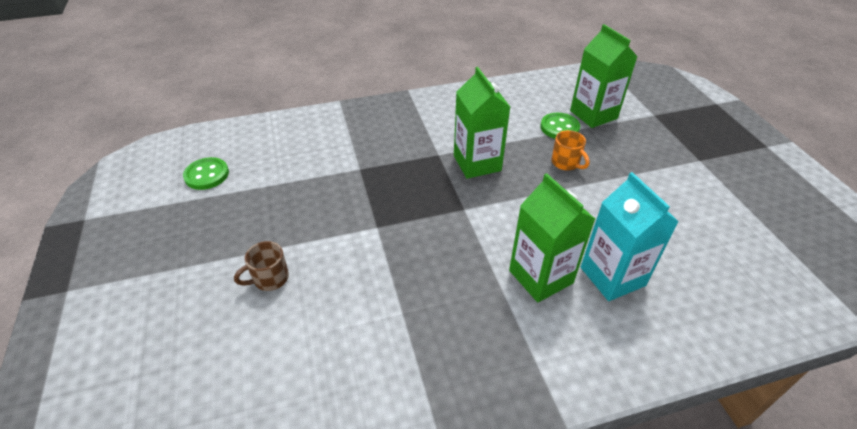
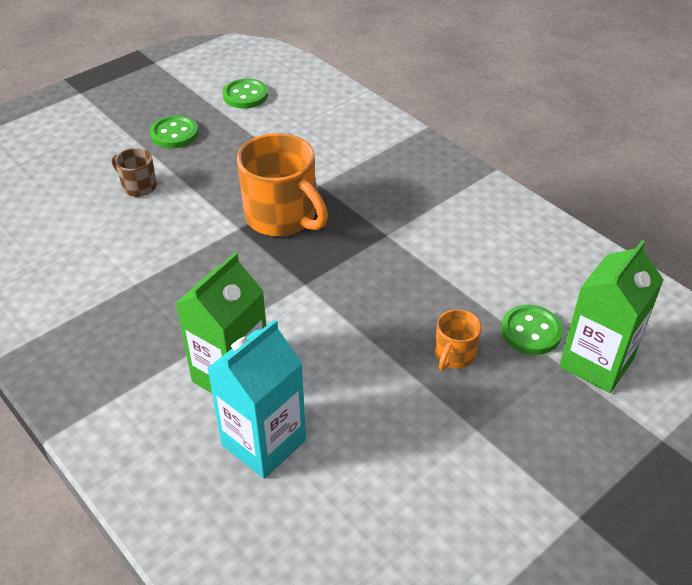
camera: 65 degrees right, 0 degrees up
(215, 234) = (174, 134): none -> green button
(382, 199) = (282, 217): none -> orange mug
(477, 163) = (393, 271): green carton -> none

